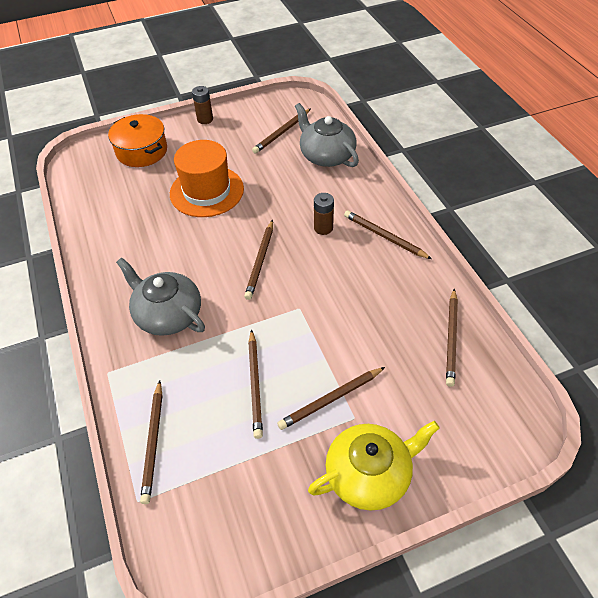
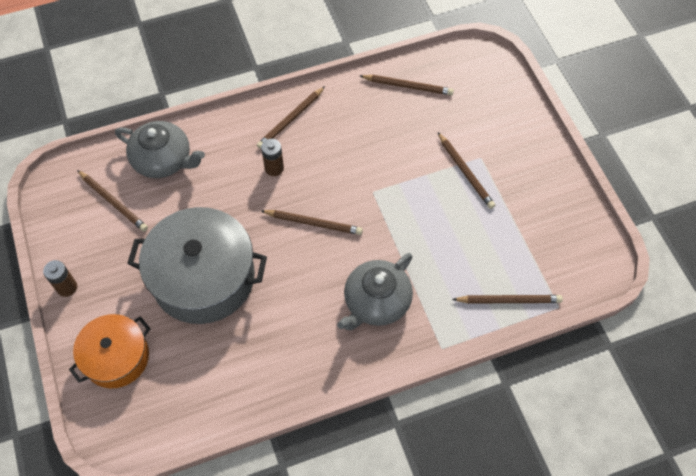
camera: 90 degrees left, 10 degrees up
(207, 191) = (203, 277): orange hat -> grey pot
(255, 384) = (452, 226): brown pencil -> none
(326, 155) = (163, 160): grey teapot -> grey teapot turned 120 degrees counterclockwise
(369, 474) = (525, 151): yellow teapot -> none

